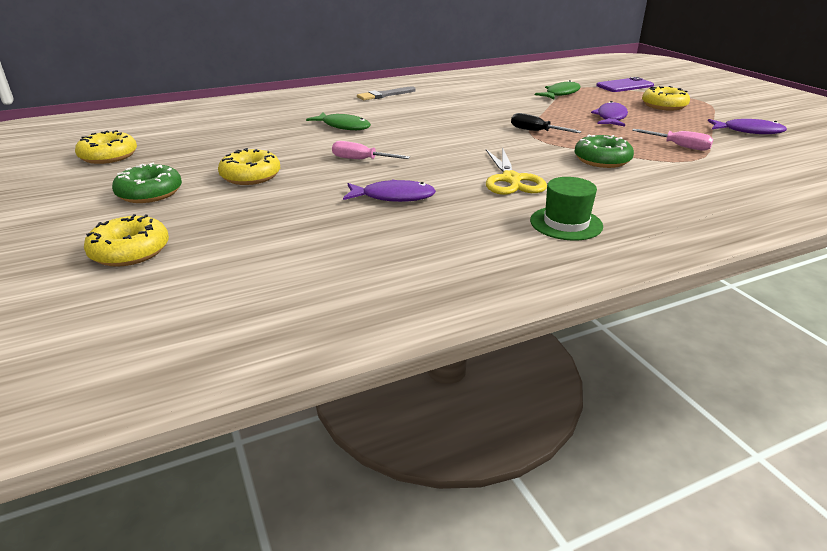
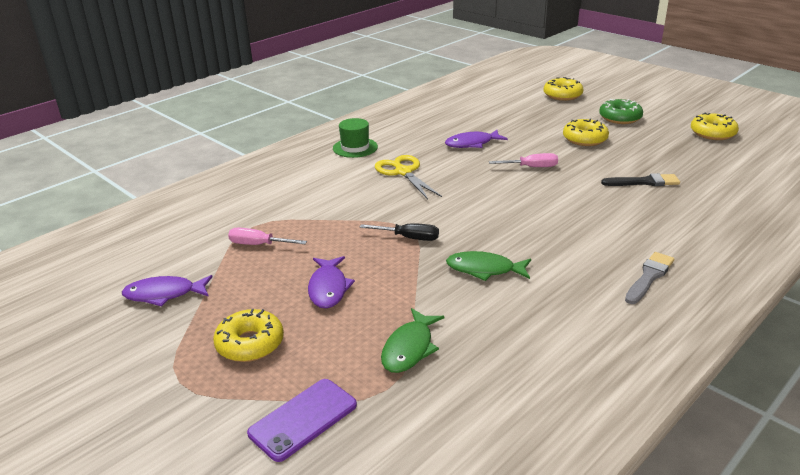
camera: 160 degrees right, 0 degrees up
(281, 132) = (643, 182): none -> black brush
(343, 126) = (603, 203): green fish -> green fish (484, 269)
(602, 160) = (336, 208): green donut -> none

